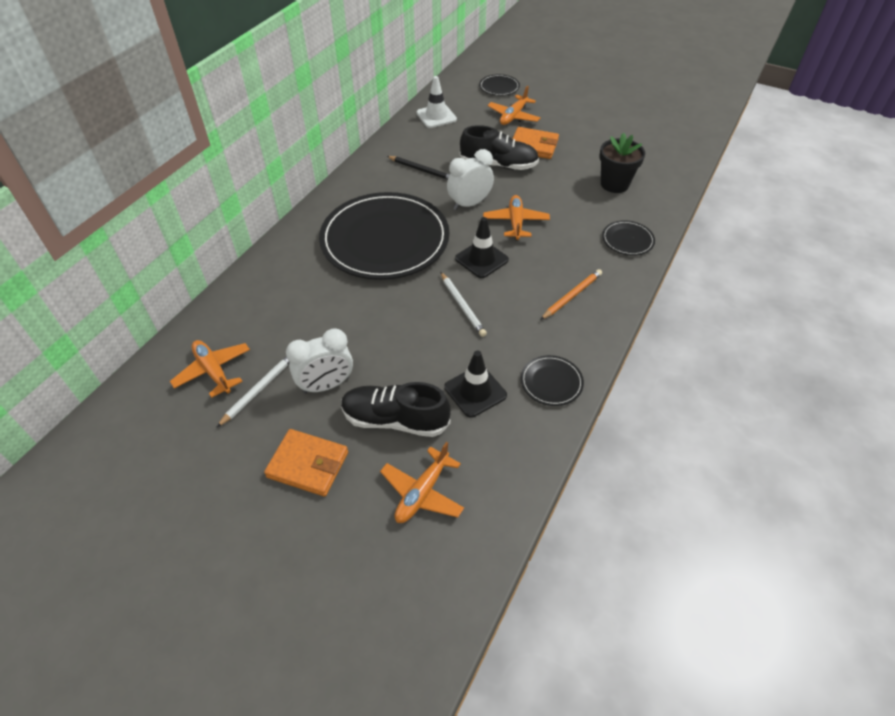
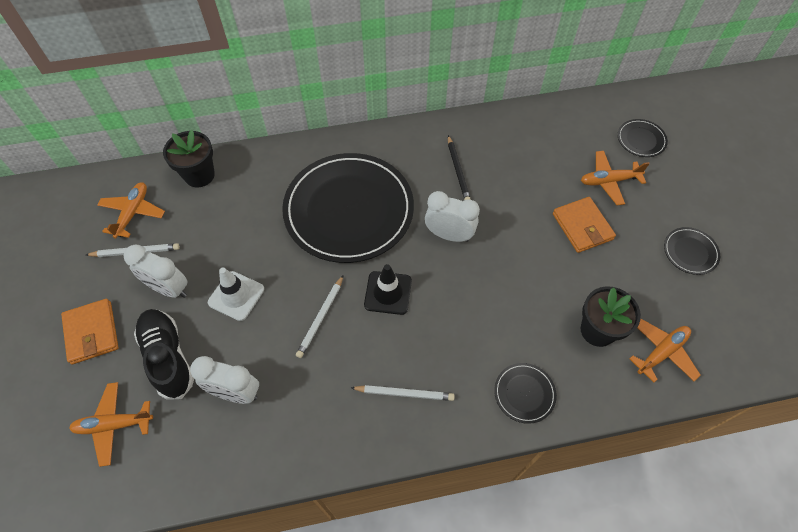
camera: 50 degrees right, 10 degrees up
(233, 306) = (199, 175): none -> black flower pot
(436, 116) = (542, 127): white traffic cone -> white traffic cone (236, 296)
(475, 391) = (235, 392): black traffic cone -> white clock
(498, 165) = (524, 219): black shoe -> none
(515, 222) = (459, 286): orange plane -> orange plane (661, 352)
(551, 382) = (288, 444): black plate -> black plate (690, 252)
(572, 296) = (404, 393): orange pencil -> white pencil

